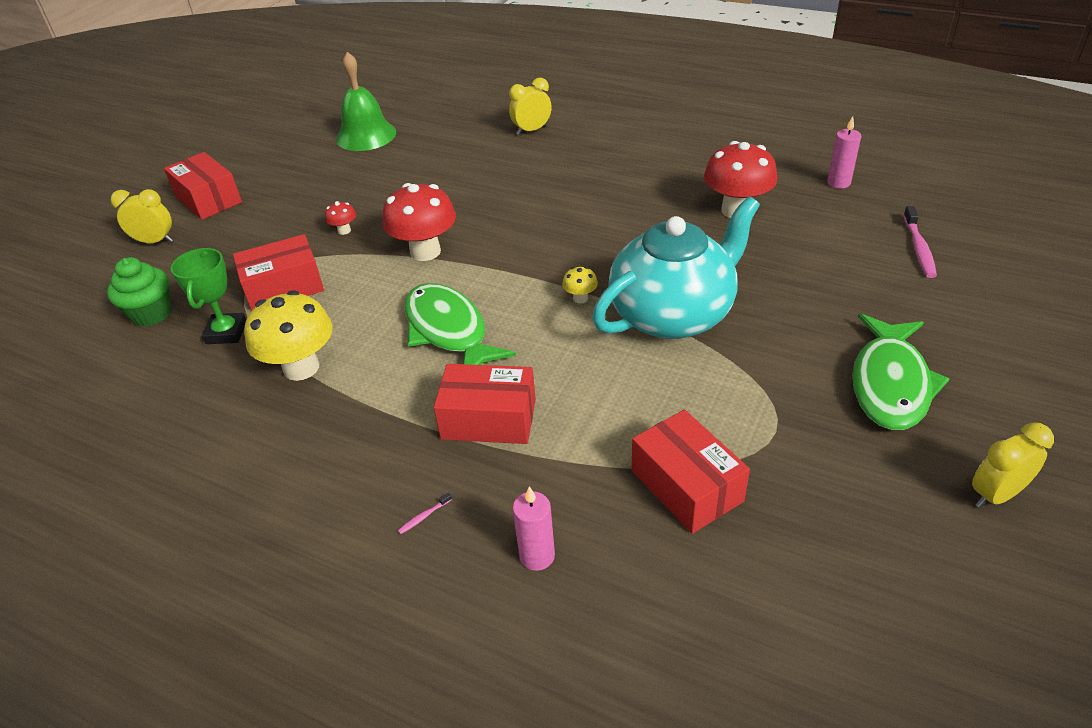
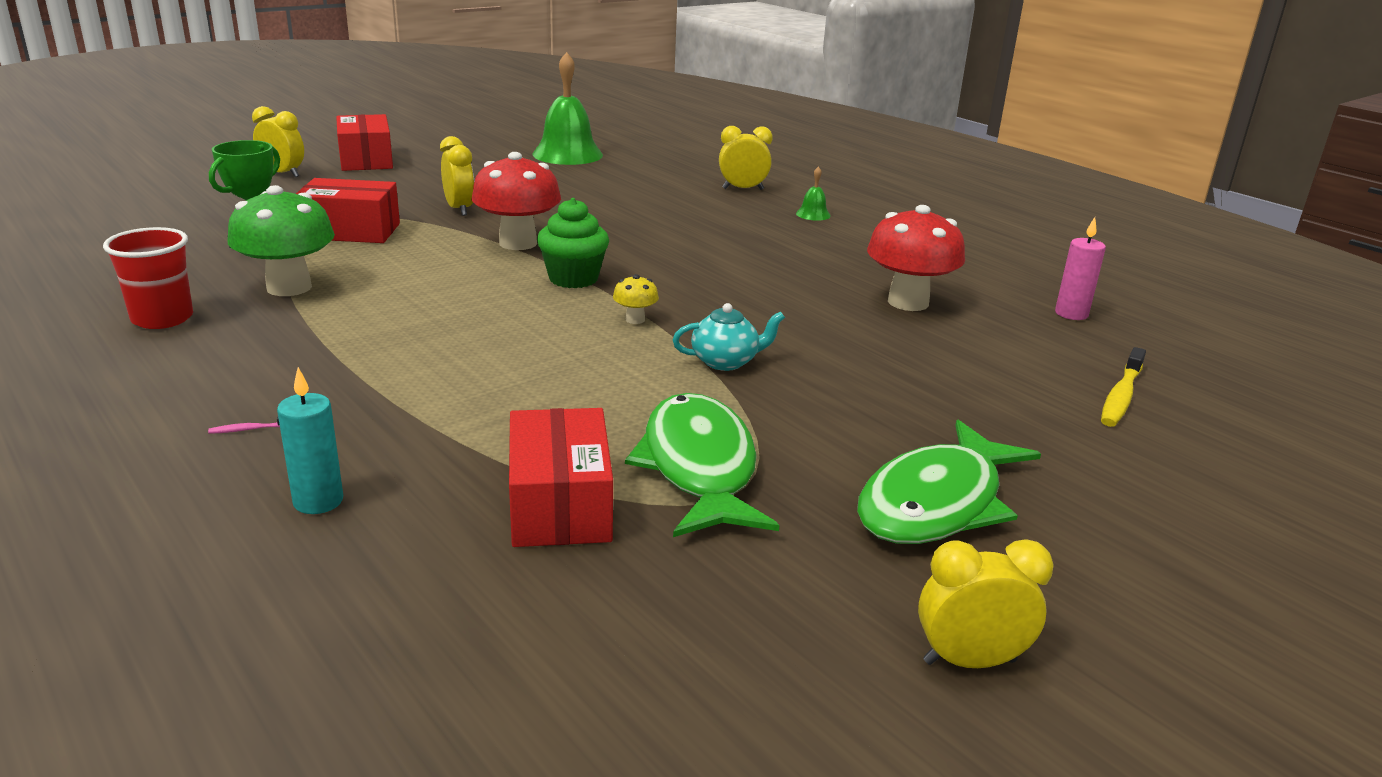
camera: 20 degrees right, 15 degrees down
(151, 314) = (213, 216): green cupcake -> green cupcake (573, 279)
(238, 441) = (162, 318): none -> red cup
(301, 368) = (289, 287): yellow mushroom -> green mushroom
(344, 230) = (459, 209): red mushroom -> yellow clock
(448, 331) = (464, 303): green fish -> green fish (699, 467)
(489, 419) = (415, 379): red box -> none
(537, 556) = (318, 501): pink candle -> turquoise candle
(603, 141) = (813, 214): none -> green bell
(673, 314) = (726, 362): turquoise teapot -> turquoise teapot, size x0.40
(919, 248) = (1120, 396): pink toothbrush -> yellow toothbrush

